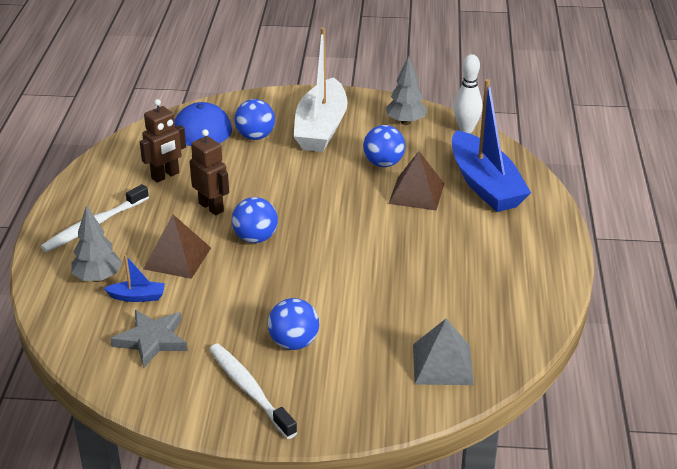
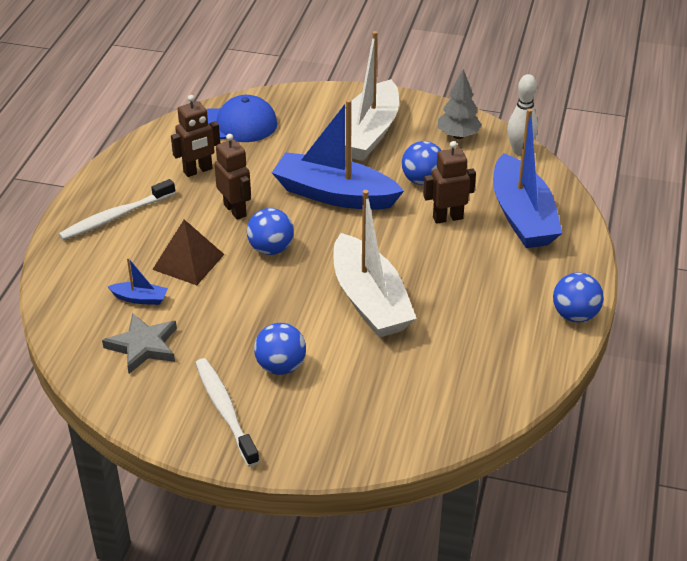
camera: 10 degrees right, 5 degrees up
(98, 278) = (106, 274): grey tree -> none
(255, 136) = (298, 136): blue ball -> blue ball (575, 315)
(304, 184) = (334, 194): none -> blue boat
(363, 274) = (369, 301): none -> white boat
(416, 193) = (447, 218): brown pyramid -> brown robot
(442, 364) = (423, 408): grey pyramid -> none

